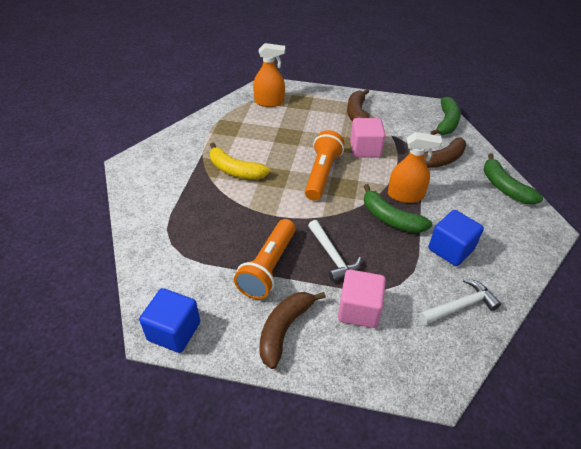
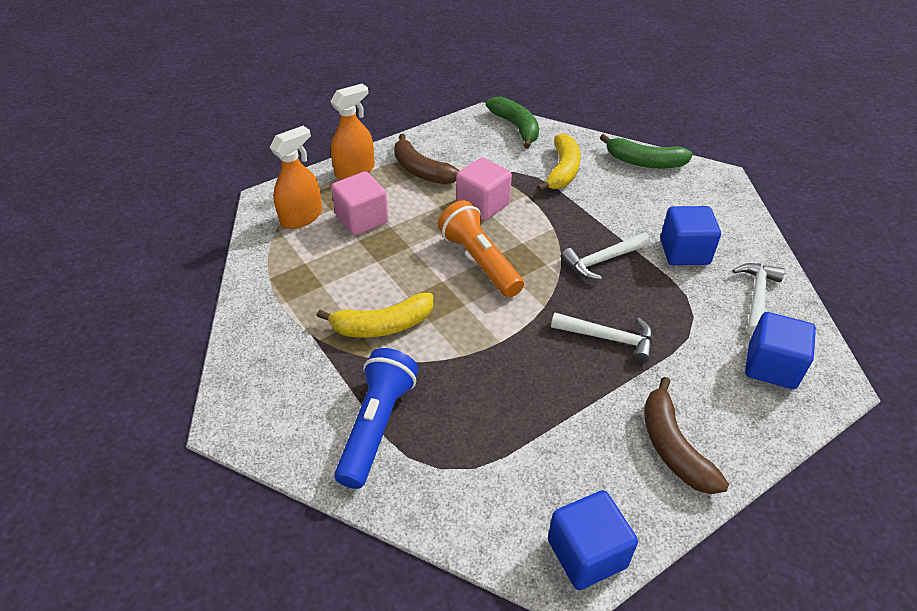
camera: 45 degrees left, 0 degrees up
(173, 207) = (377, 426): none -> blue flashlight
(268, 267) = (572, 401): orange flashlight -> none
(359, 310) = (699, 369): pink cube -> pink cube (362, 219)
(390, 218) = (602, 260): green banana -> white hammer
(405, 195) = (582, 227): orange spray bottle -> orange spray bottle (355, 171)
(407, 345) = (771, 366): none -> blue cube
(440, 160) = (562, 171): brown banana -> yellow banana

